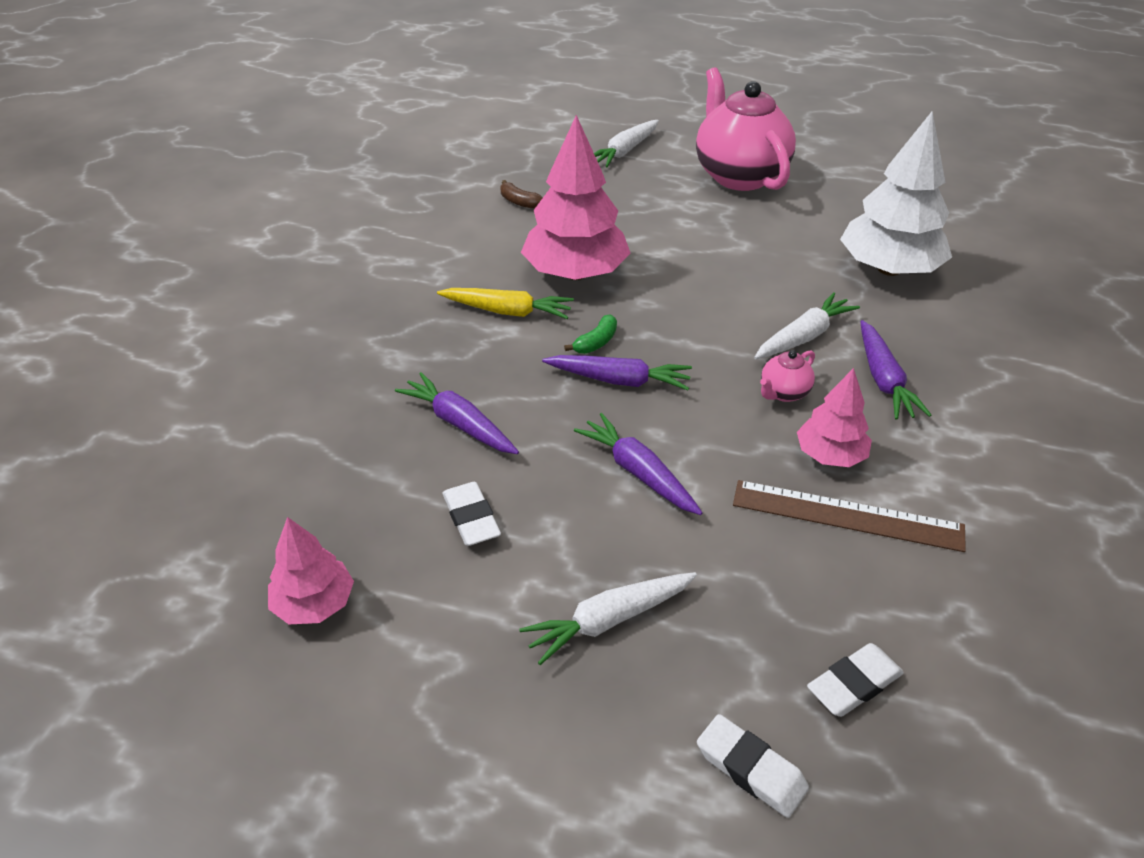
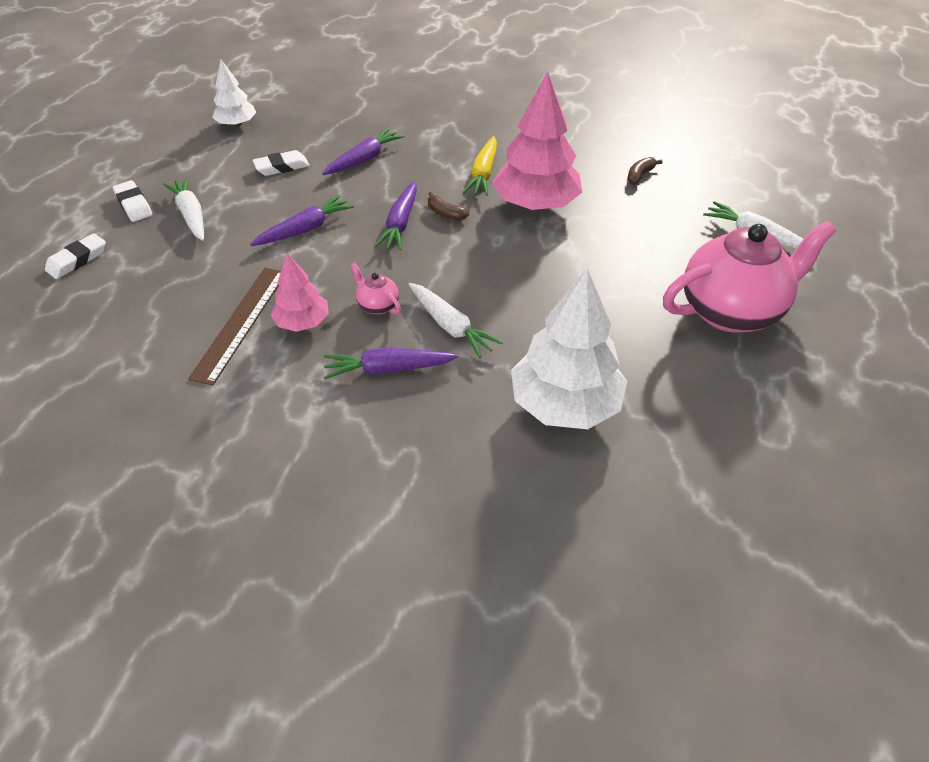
camera: 90 degrees right, 5 degrees up
(314, 604) = (237, 124): pink tree -> white tree
(596, 342) = (445, 213): green banana -> brown banana
(854, 684) = (108, 306): white eraser -> white eraser (134, 205)

